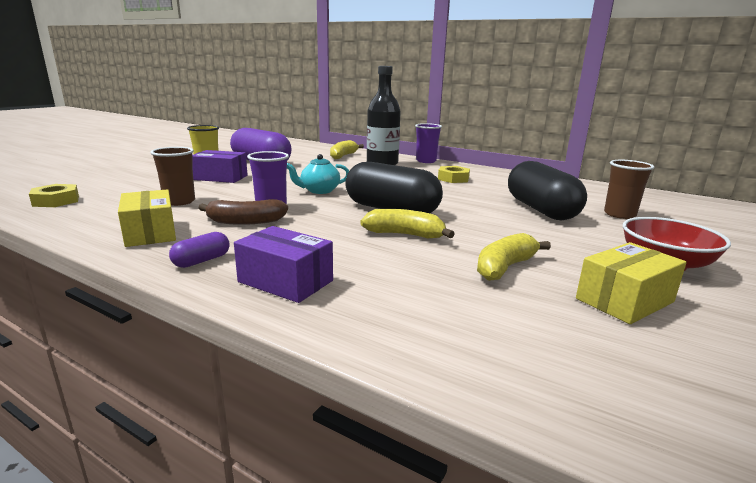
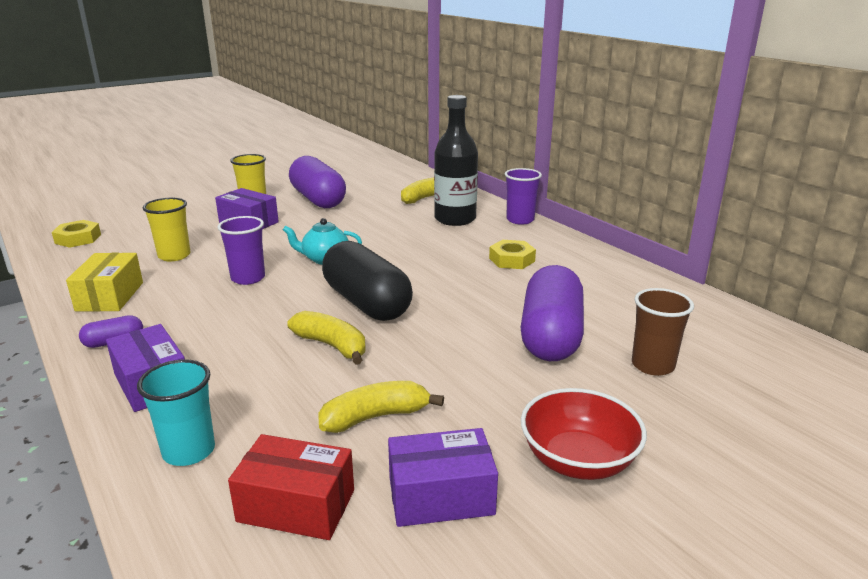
camera: 25 degrees right, 5 degrees up
(179, 201) = (174, 256): brown cup -> yellow cup
(245, 222) = (202, 296): brown banana -> none
(393, 318) = (189, 451): none -> turquoise cup
(540, 331) = (296, 506): none -> red box
(541, 209) = (551, 336): black capsule -> purple capsule
(624, 300) = (441, 496): yellow box -> purple box

